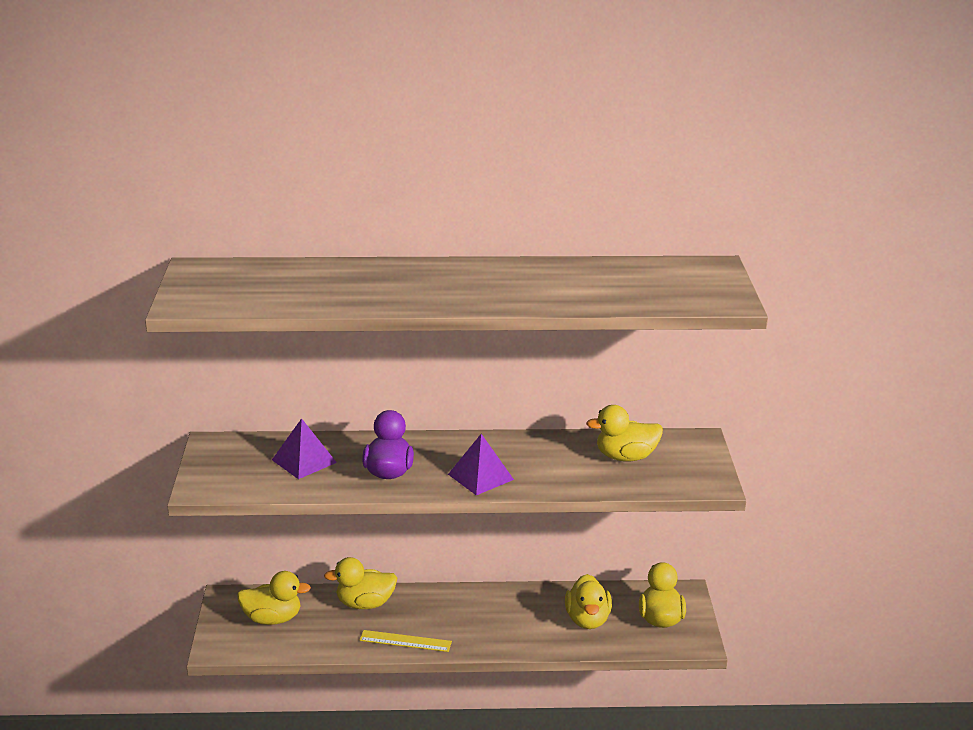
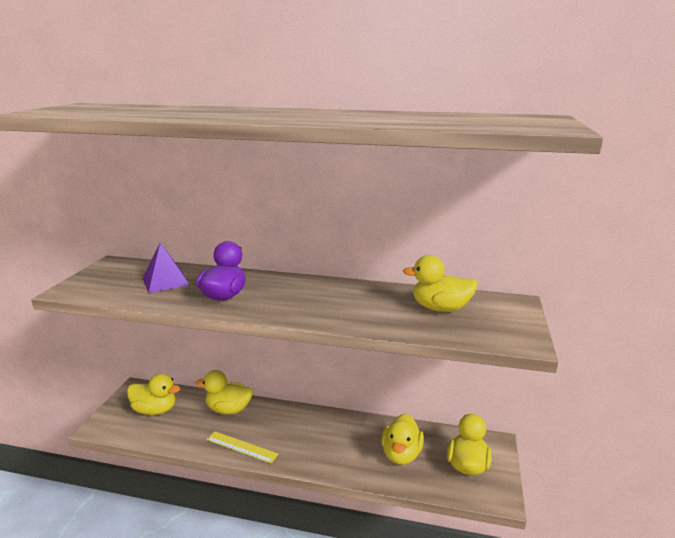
camera: 15 degrees right, 5 degrees down
(480, 477) = (299, 308): purple pyramid -> none

